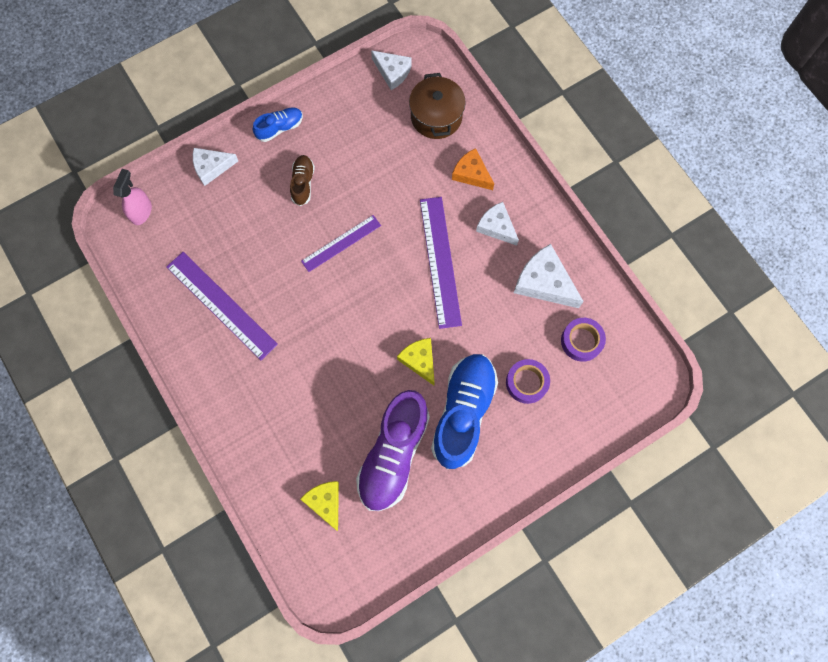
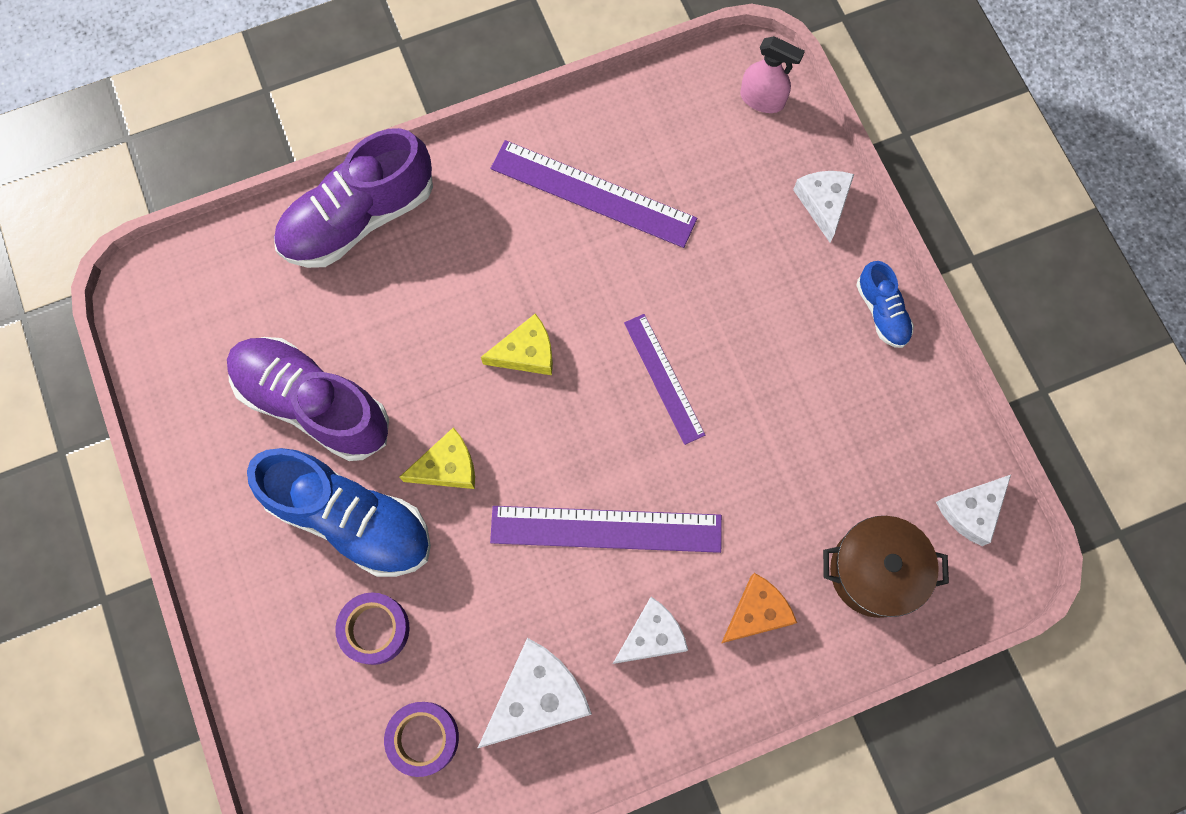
camera: 100 degrees right, 0 degrees up
(221, 305) = (593, 193): purple ruler -> purple ruler turned 60 degrees clockwise
(257, 455) = (359, 218): none -> purple shoe
(303, 183) = (777, 334): brown shoe -> none
(325, 502) = (269, 299): yellow cheese -> yellow cheese (526, 353)

